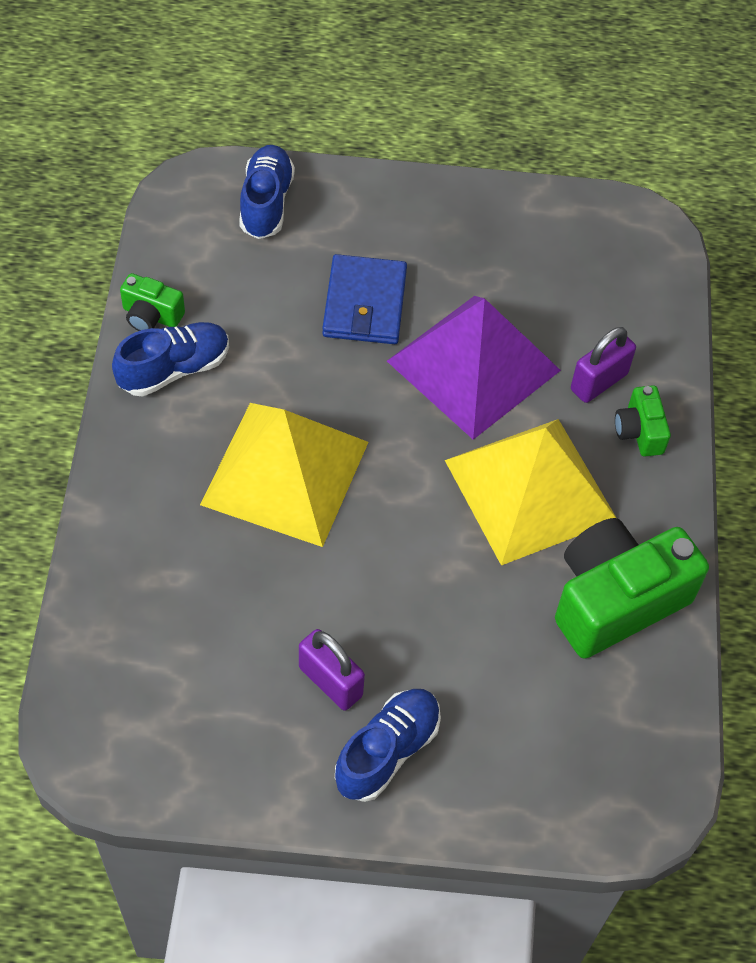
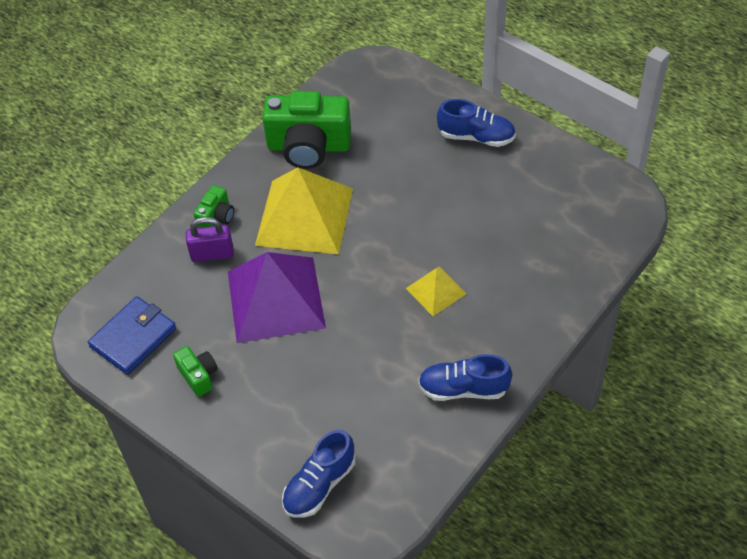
camera: 140 degrees left, 5 degrees down
(151, 316) = (456, 435): green camera -> green camera (198, 376)
(285, 472) = (436, 291): yellow pyramid -> yellow pyramid, size x0.49
(330, 681) = (483, 177): purple padlock -> none
(365, 303) = (309, 372): blue wallet -> blue wallet (133, 338)
(387, 751) = (476, 137): blue shoe -> blue shoe turned 150 degrees counterclockwise

